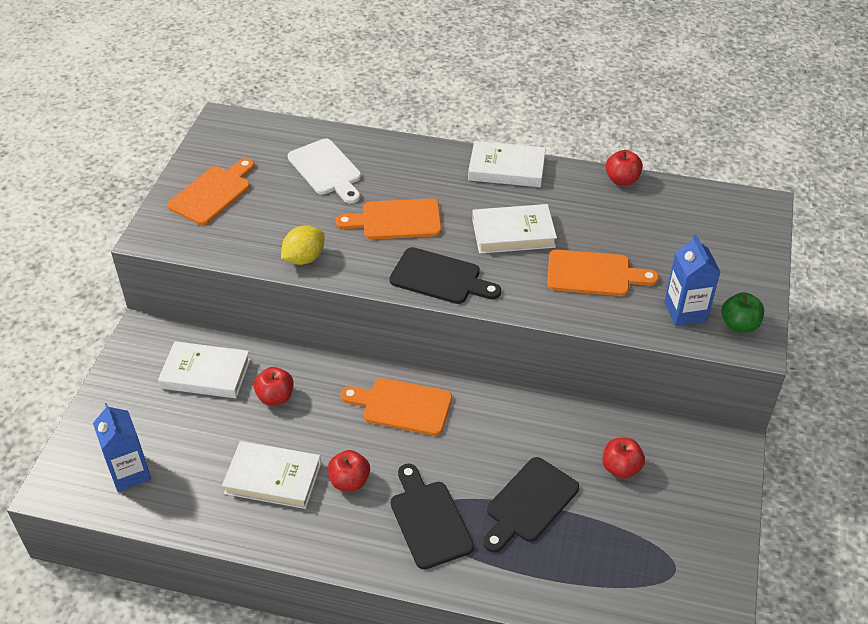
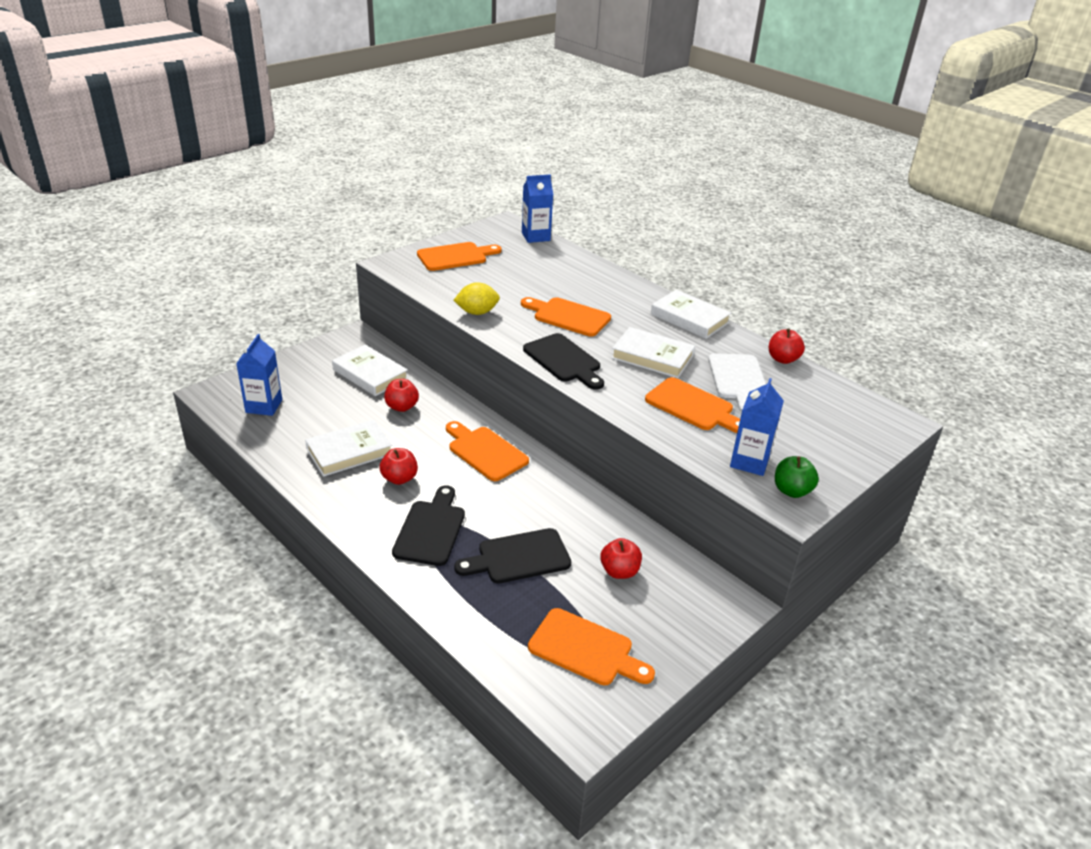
camera: 30 degrees right, 10 degrees down
(271, 127) = (535, 236): none -> blue carton
(273, 478) = (349, 452): white book -> white book turned 75 degrees counterclockwise
(326, 170) = (549, 272): white cutting board -> white cutting board (738, 380)
(656, 560) = (585, 649): none -> orange cutting board

